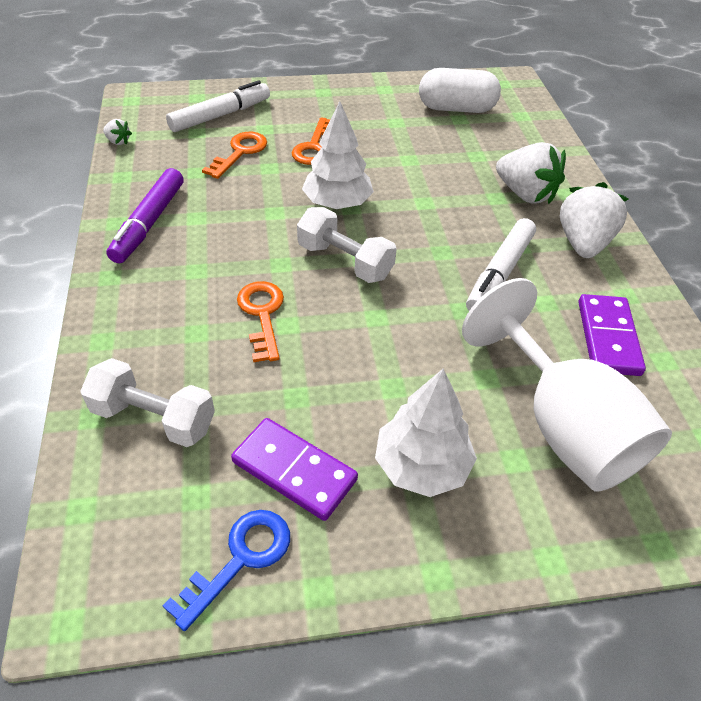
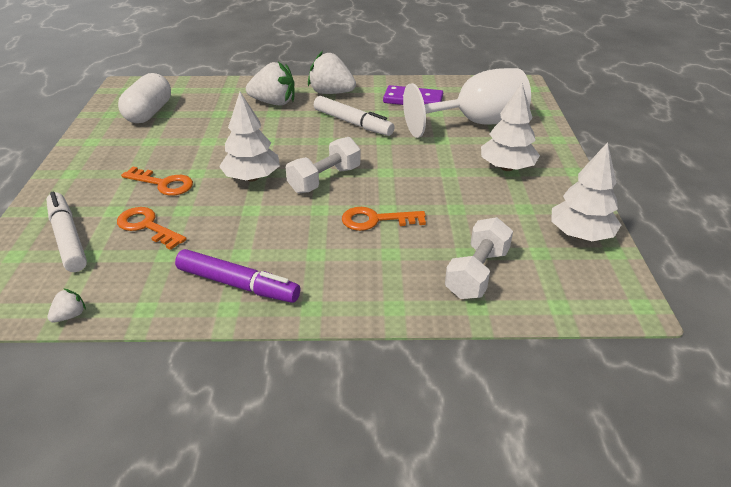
camera: 80 degrees left, 10 degrees down
(240, 559) = (580, 234): blue key -> white tree
(294, 471) = (516, 212): purple domino -> none
(525, 194) = (274, 103): white strawberry -> white strawberry turned 45 degrees clockwise

